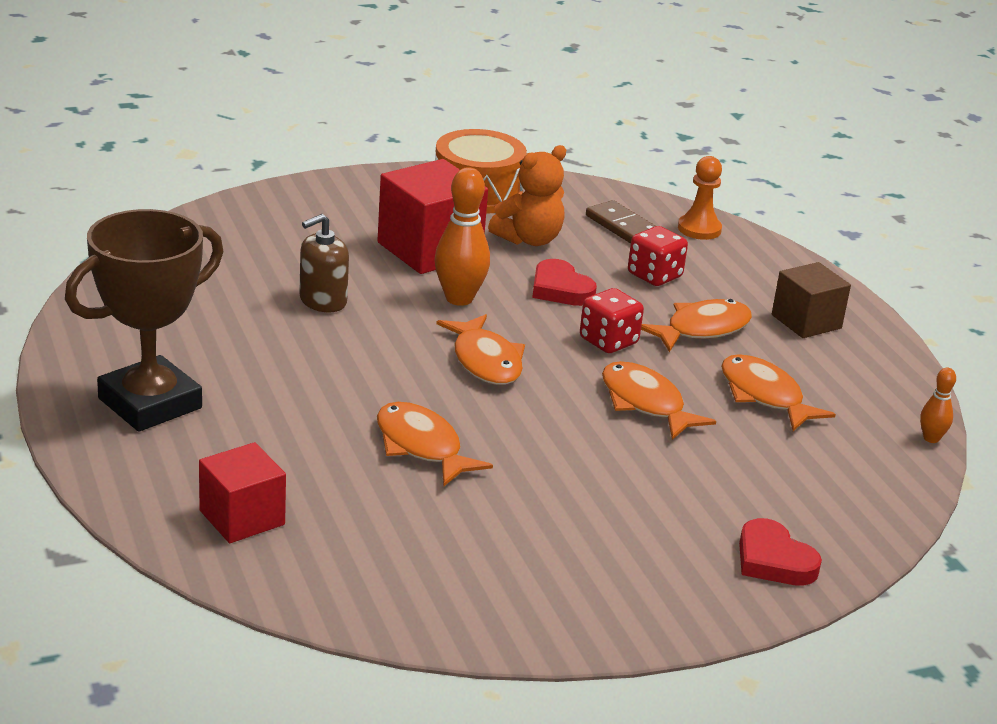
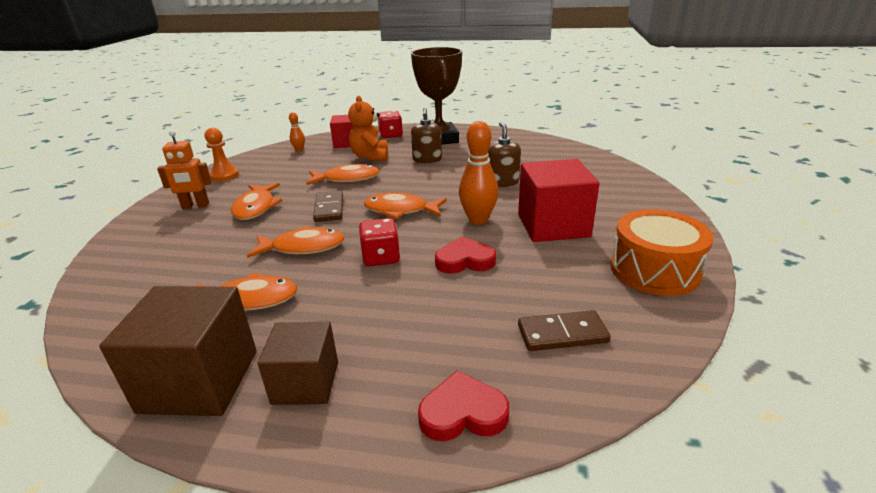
camera: 125 degrees right, 0 degrees up
(274, 389) = (427, 159): none -> brown soap dispenser
(529, 239) = (553, 271): orange teddy bear -> orange teddy bear (370, 157)
(535, 424) = (329, 208): none -> brown domino
(651, 568) = (195, 206): none -> orange robot
(654, 276) = (456, 316): red dice -> red dice (390, 135)
(699, 229) = (537, 394): orange pawn -> orange pawn (224, 175)
(702, 329) = (355, 307): orange fish -> orange fish (256, 207)
(773, 560) = (142, 238): red heart -> red heart (463, 413)
(868, 371) = (199, 381): none -> brown cube
(931, 438) = (93, 365): orange bowling pin -> orange bowling pin (299, 150)

